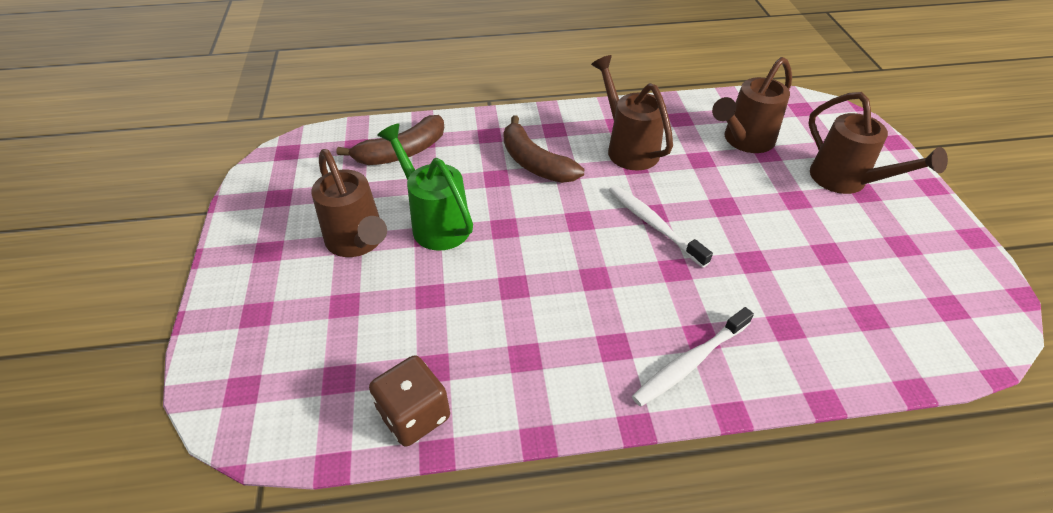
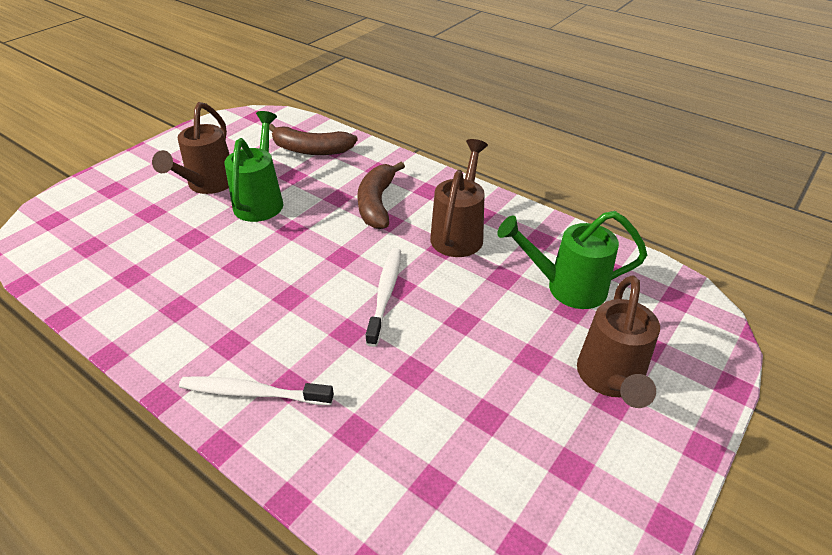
camera: 45 degrees right, 5 degrees down
(414, 415) = (85, 291): brown dice -> none
(744, 141) = (567, 287): brown watering can -> green watering can

